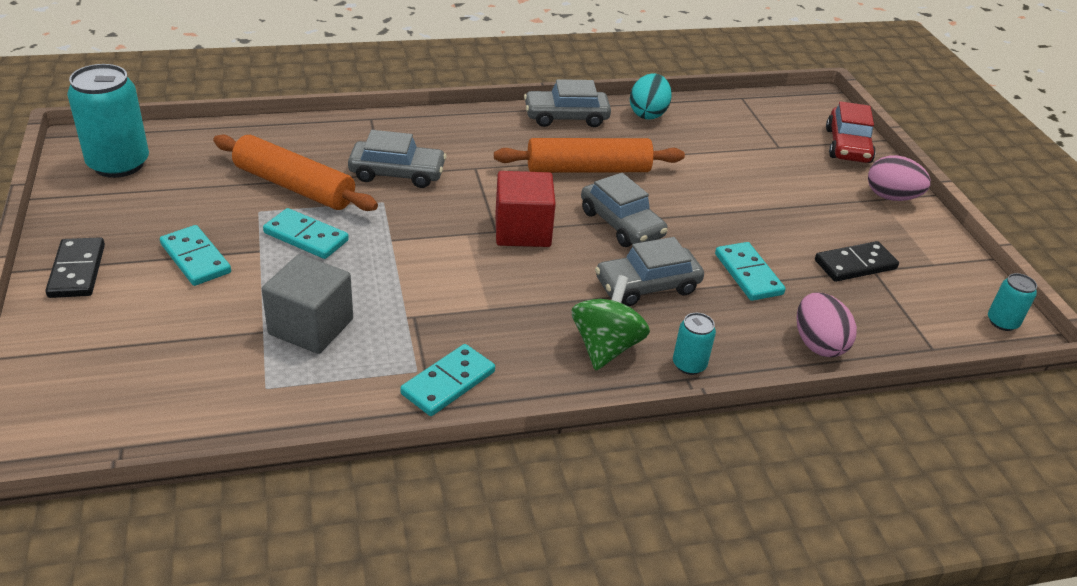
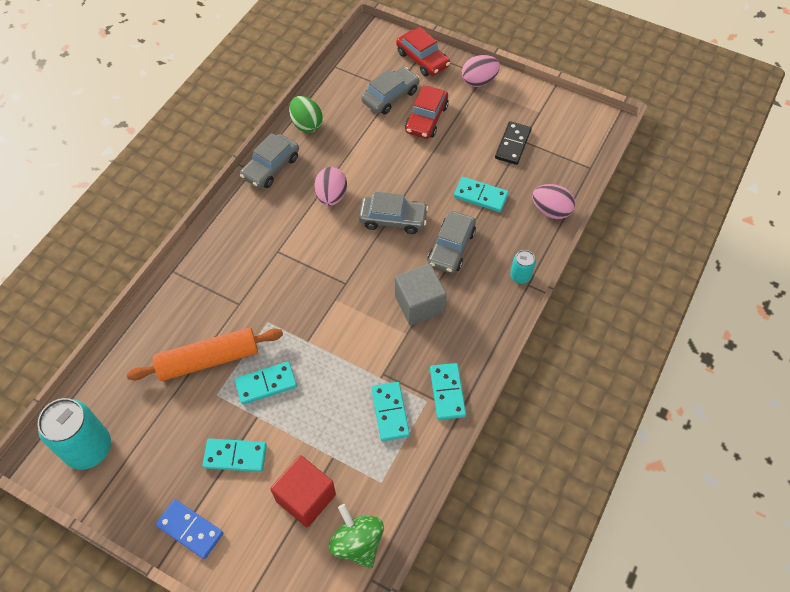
camera: 45 degrees left, 20 degrees up
(77, 271) = (190, 529): black domino -> blue domino
(311, 327) = (350, 430): grey cube -> grey cube (419, 304)
(368, 347) = (390, 412): none -> turquoise domino
(397, 173) = (246, 295): grey car -> grey car (390, 96)
(522, 231) = (357, 270): red cube -> red cube (306, 497)
(588, 169) = (331, 196): orange rolling pin -> pink egg
(606, 347) = (479, 302): green spinning top -> green spinning top (357, 543)
(648, 114) = (306, 124): turquoise egg -> green egg
(781, 184) = (426, 119): none -> red car
(1002, 322) = (597, 124): turquoise can -> none

